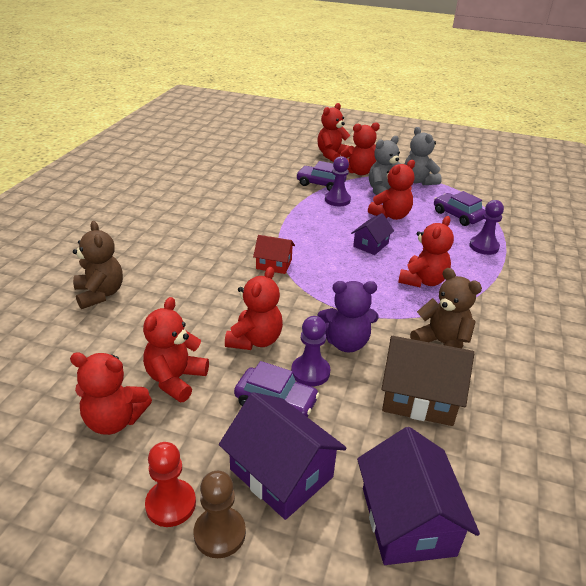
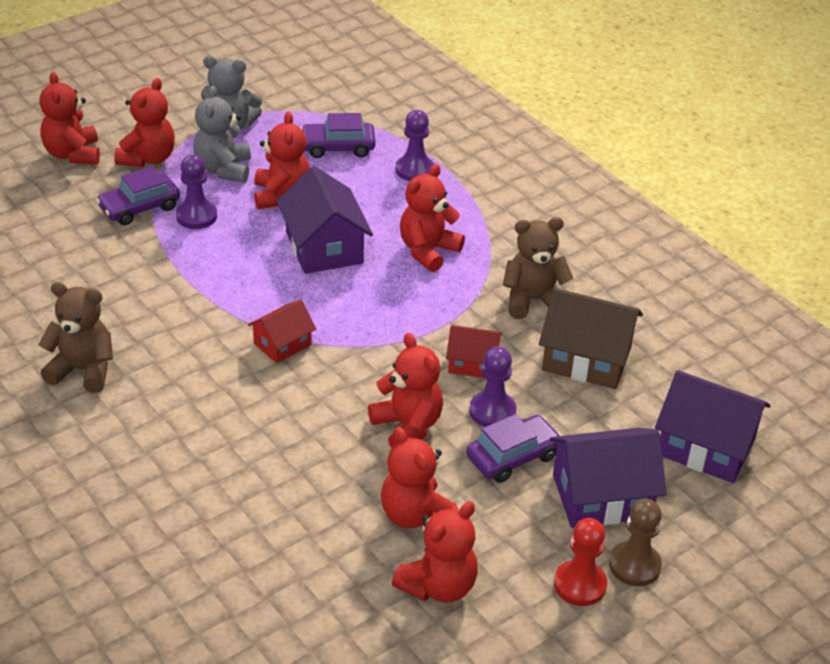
camera: 55 degrees left, 5 degrees up
(100, 294) = (192, 521): brown teddy bear -> brown teddy bear (83, 370)
(346, 343) = (472, 363): purple teddy bear -> red house
(371, 245) = (324, 247): purple house -> purple house, size x1.73
(419, 397) = (586, 359): brown house -> brown house turned 60 degrees clockwise
(422, 281) = (428, 251): red teddy bear -> red teddy bear turned 120 degrees counterclockwise

